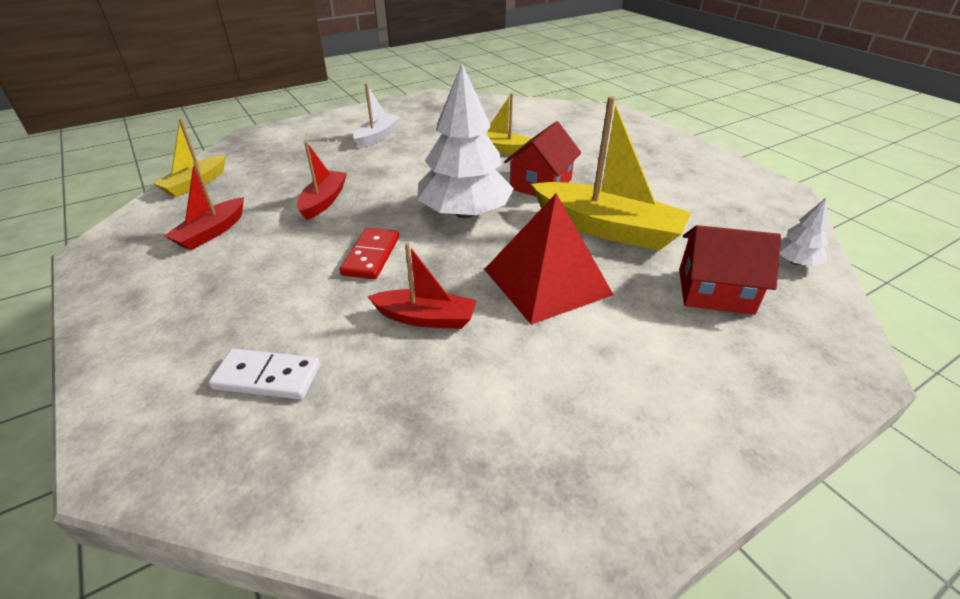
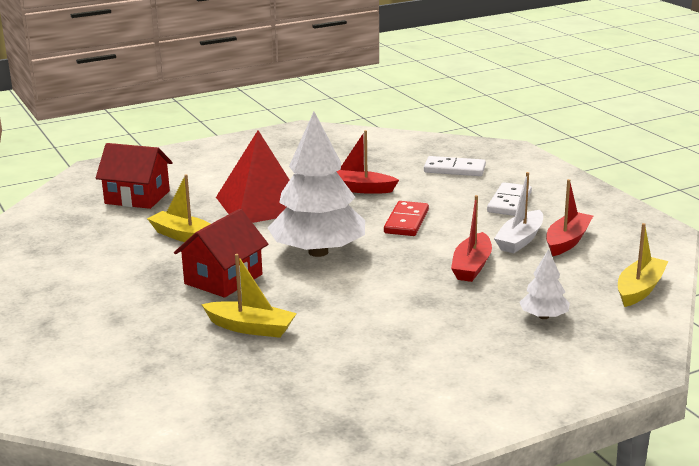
camera: 175 degrees left, 15 degrees down
(231, 294) = (509, 202): none -> white domino
(377, 136) = (436, 357): white boat -> white boat (520, 240)
(607, 229) = (184, 236): yellow boat -> yellow boat, size x0.56
(795, 262) = (48, 211): white tree -> white tree (543, 316)

